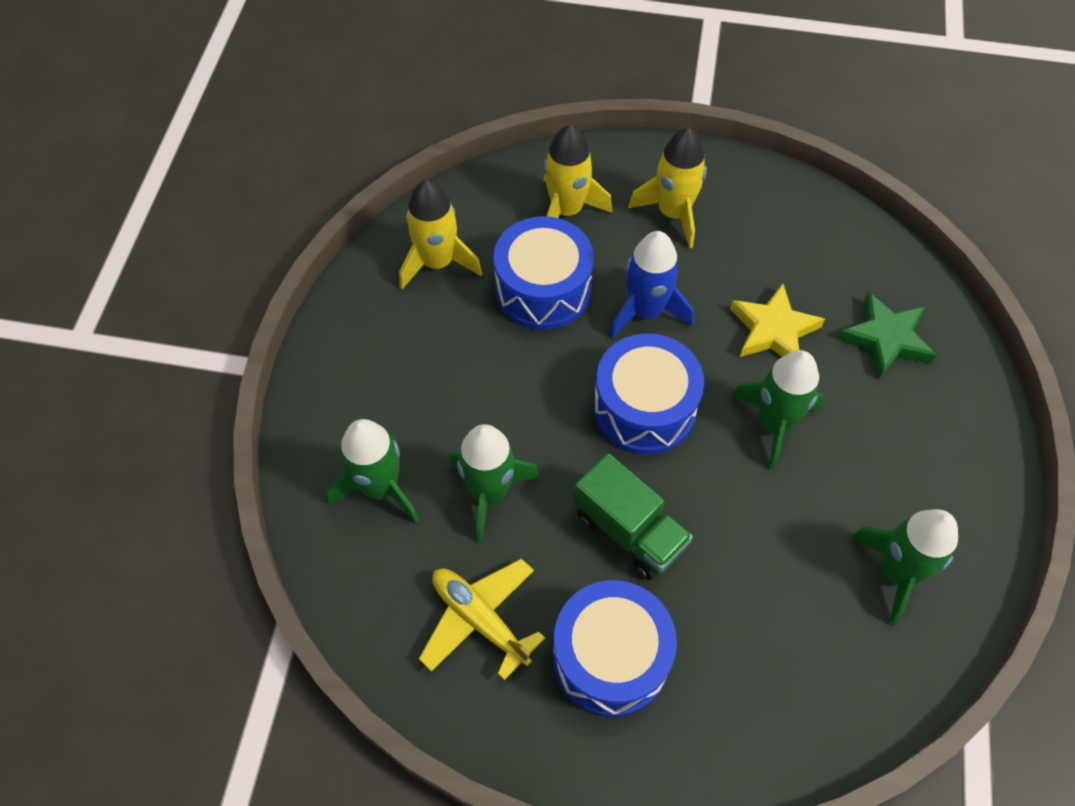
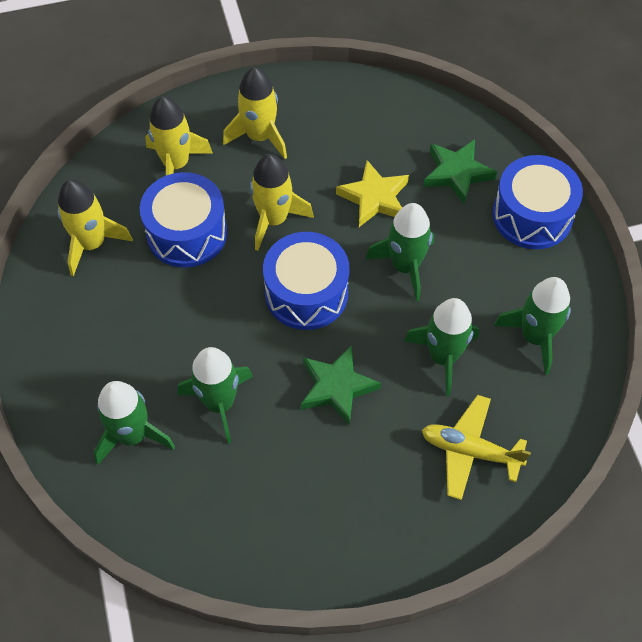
camera: 25 degrees left, 0 degrees up
(480, 619) = (257, 498): yellow plane -> yellow plane (470, 451)
(610, 657) = (365, 483): blue drum -> blue drum (532, 215)
(629, 531) = (337, 387): green truck -> green star
(646, 311) = (274, 219): blue rocket -> yellow rocket
(771, 548) = (443, 357): none -> green rocket

